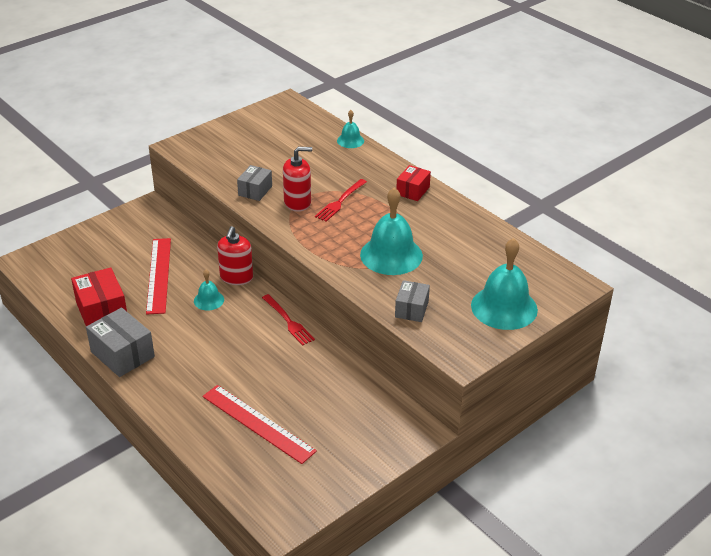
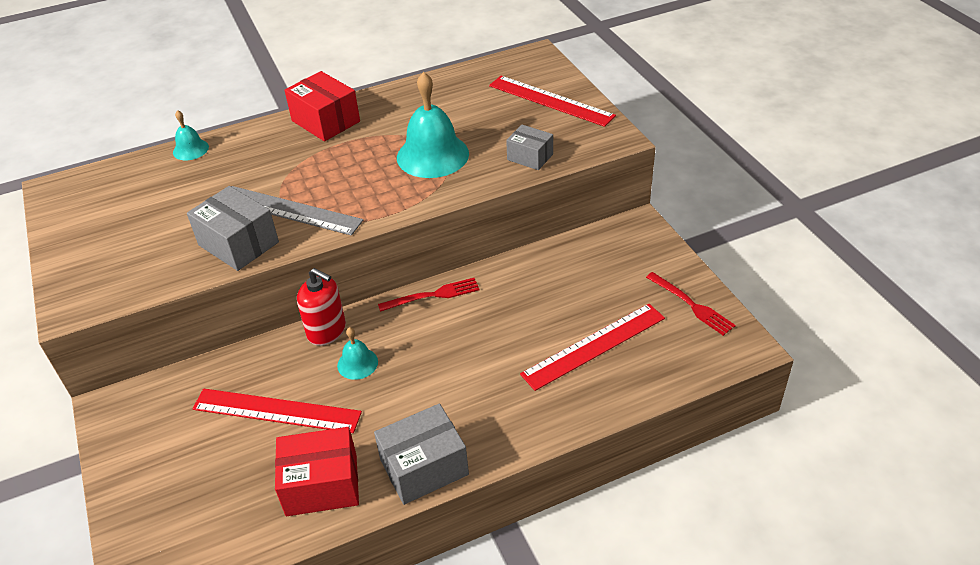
camera: 70 degrees left, 5 degrees up
(255, 190) = (238, 243): grey box -> grey box, size x1.60
(297, 202) = (290, 210): red soap dispenser -> grey ruler
(340, 202) = (311, 176): red fork -> red fork (692, 305)
(413, 191) = (326, 121): red box -> red box, size x1.60
(504, 307) = (550, 100): turquoise bell -> red ruler

